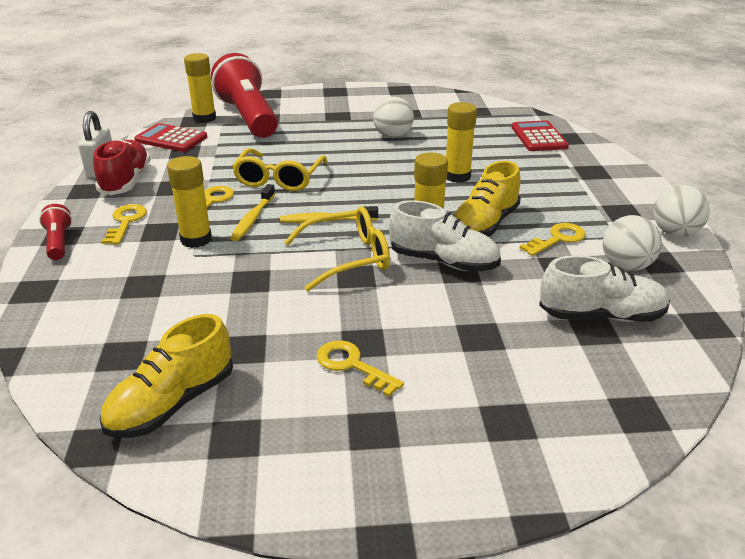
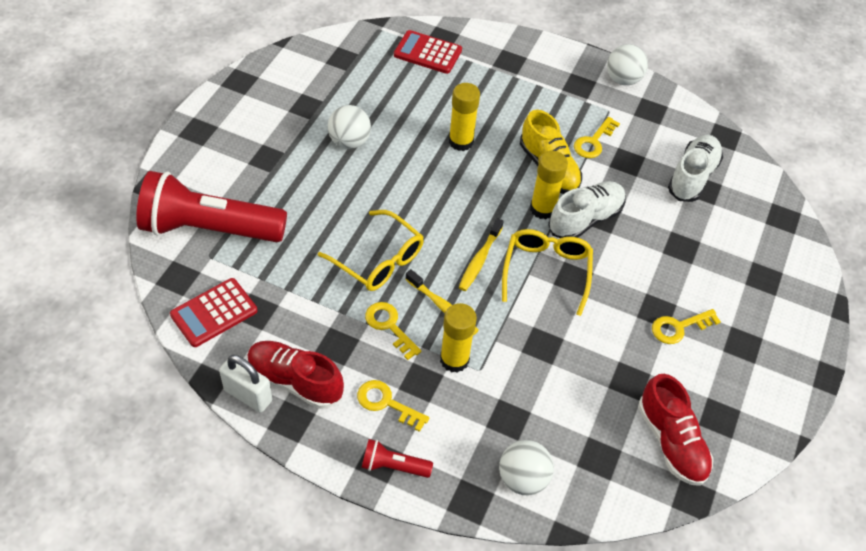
camera: 65 degrees left, 20 degrees up
(172, 403) = (671, 441): yellow shoe -> red shoe
(204, 118) = (178, 266): yellow glue stick -> none
(557, 239) = (593, 141): yellow key -> yellow key turned 135 degrees counterclockwise
(626, 266) = (646, 129): white ball -> white ball (523, 478)

